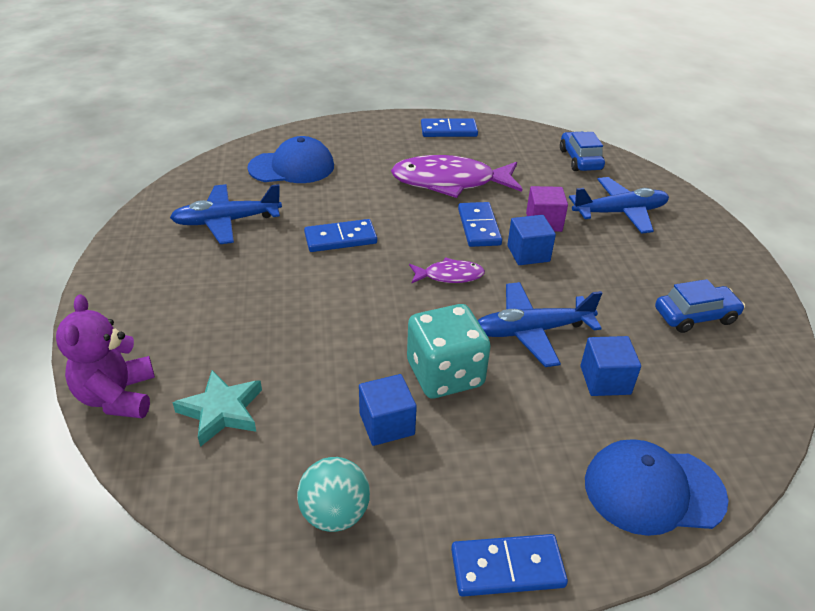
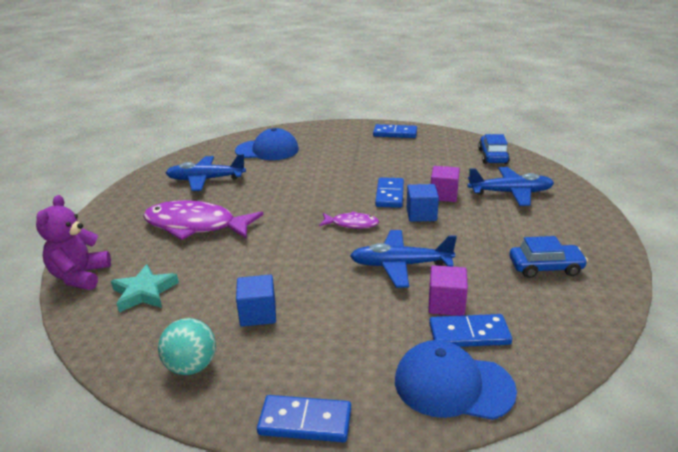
camera: 15 degrees right, 10 degrees down
(340, 238) = (281, 195): blue domino -> blue domino (469, 334)
(445, 374) = (318, 286): turquoise dice -> none
(450, 182) = (380, 165): purple fish -> purple fish (196, 226)
(605, 380) = (446, 304): blue cube -> purple cube

